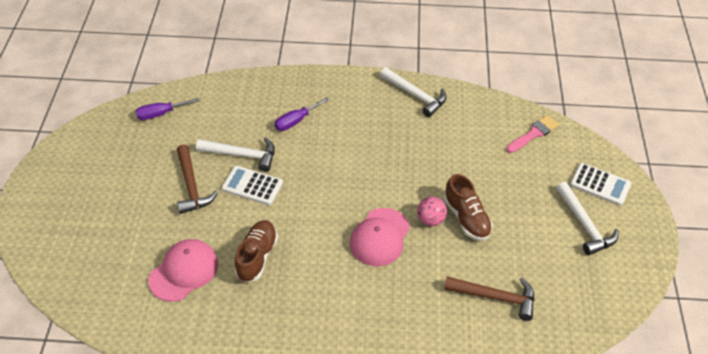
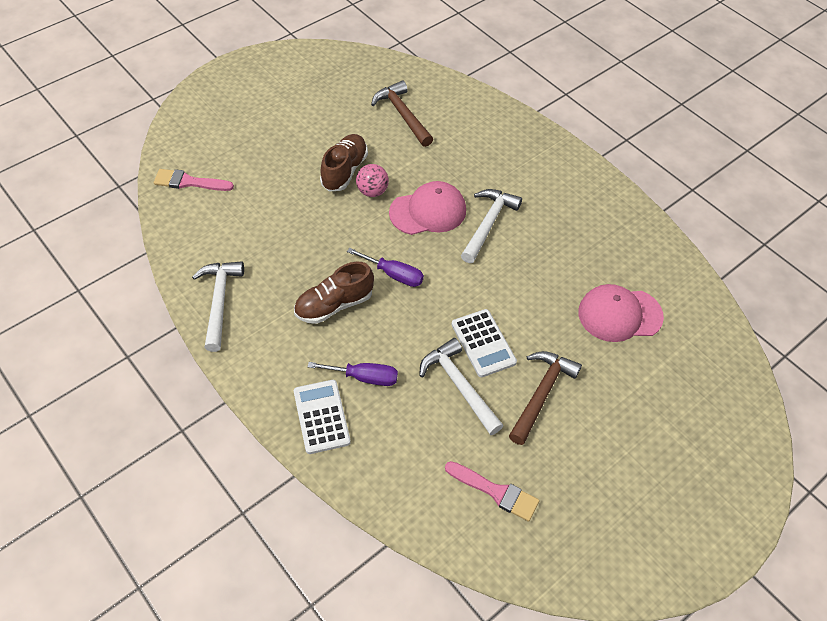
camera: 135 degrees left, 5 degrees up
(160, 114) = (495, 523): purple screwdriver -> purple screwdriver (394, 274)
(172, 125) = (496, 492): none -> pink brush
(257, 257) = (544, 276): brown shoe -> brown shoe (334, 305)
(584, 224) = (272, 102): white hammer -> white hammer (488, 224)
(600, 184) = (214, 112): white calculator -> white calculator (321, 417)

